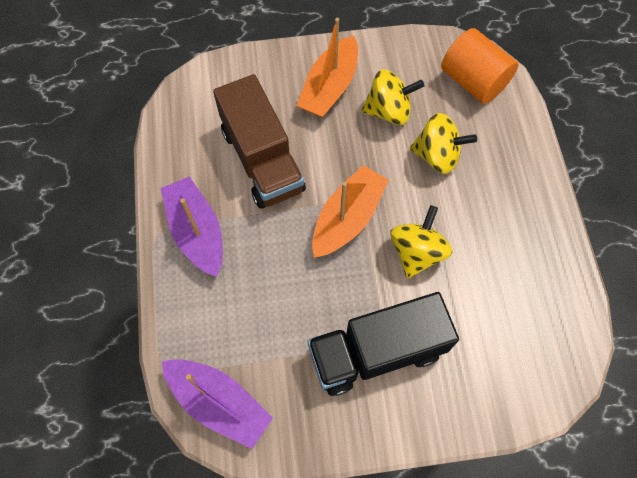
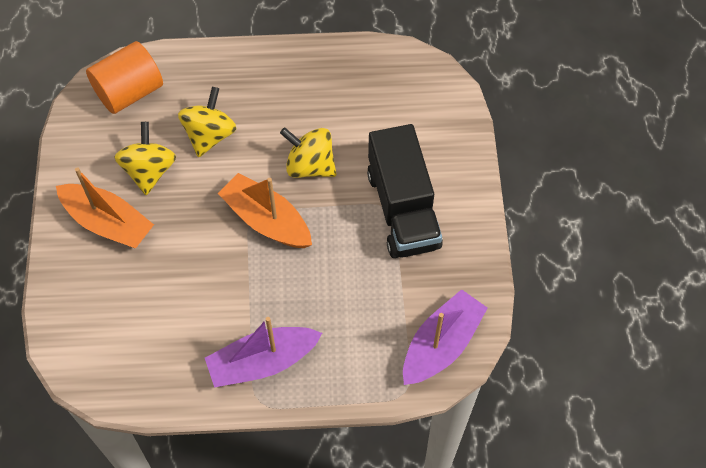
camera: 85 degrees left, 5 degrees down
(262, 160) = (187, 295): brown truck -> none

